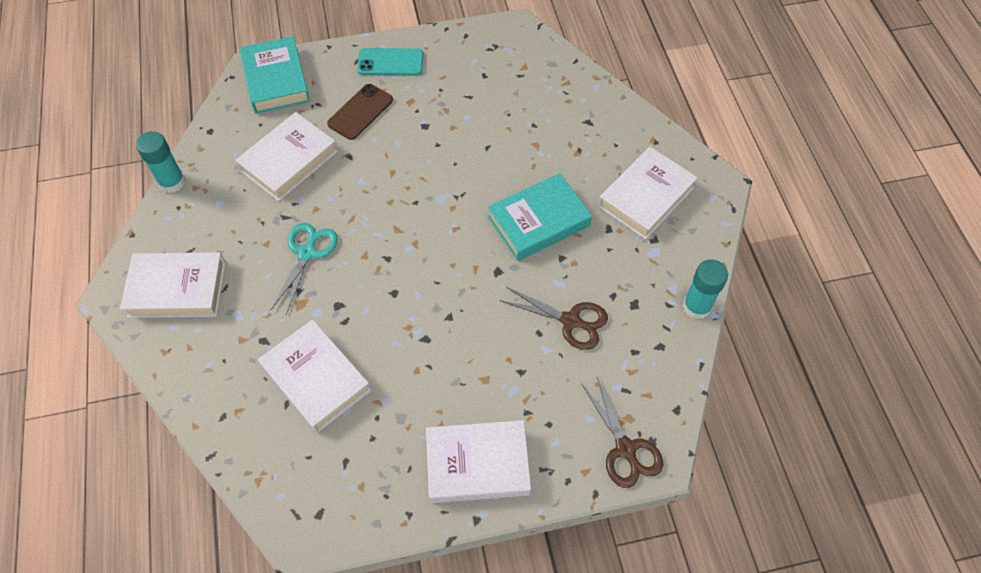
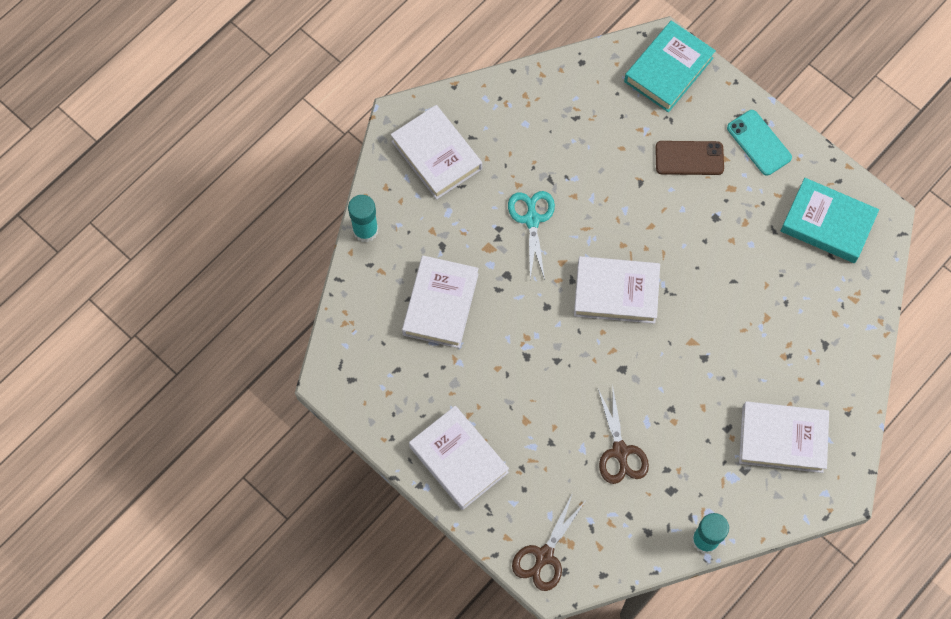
camera: 55 degrees right, 10 degrees up
(172, 182) = (516, 75): turquoise glue stick -> turquoise glue stick (365, 230)
(289, 161) = (600, 142): white book -> white book (616, 292)
(307, 253) = (532, 220): turquoise scissors -> turquoise scissors turned 75 degrees counterclockwise
(539, 221) = (692, 369): turquoise book -> turquoise book (827, 224)

